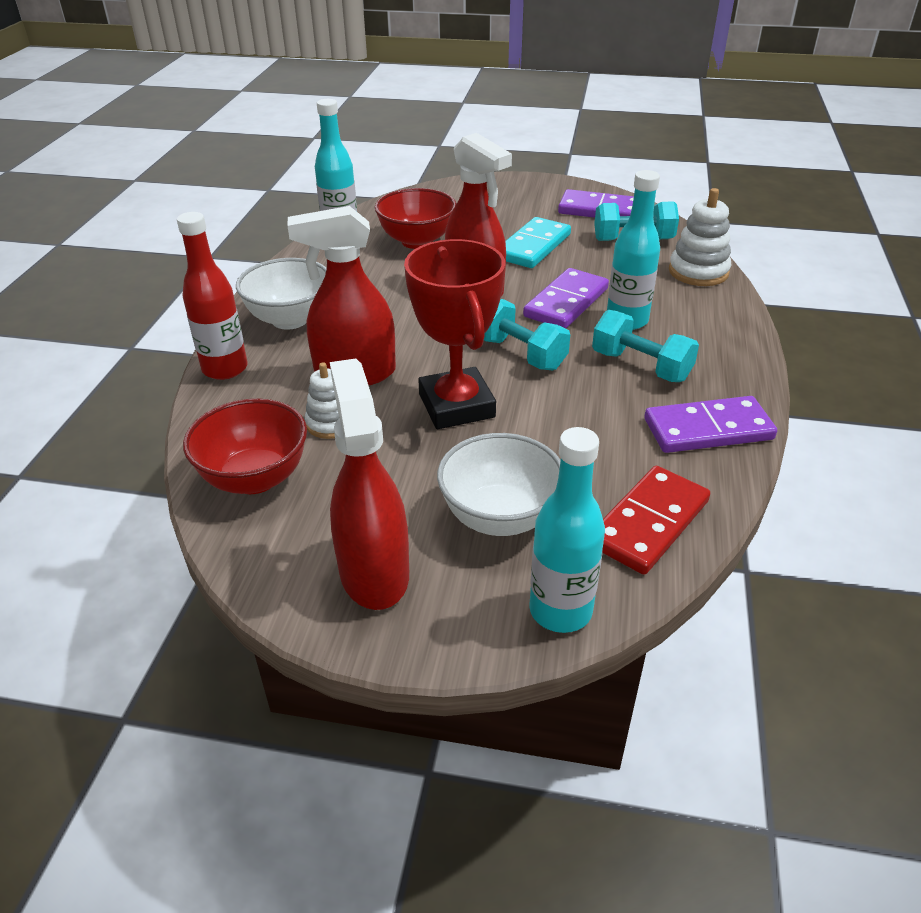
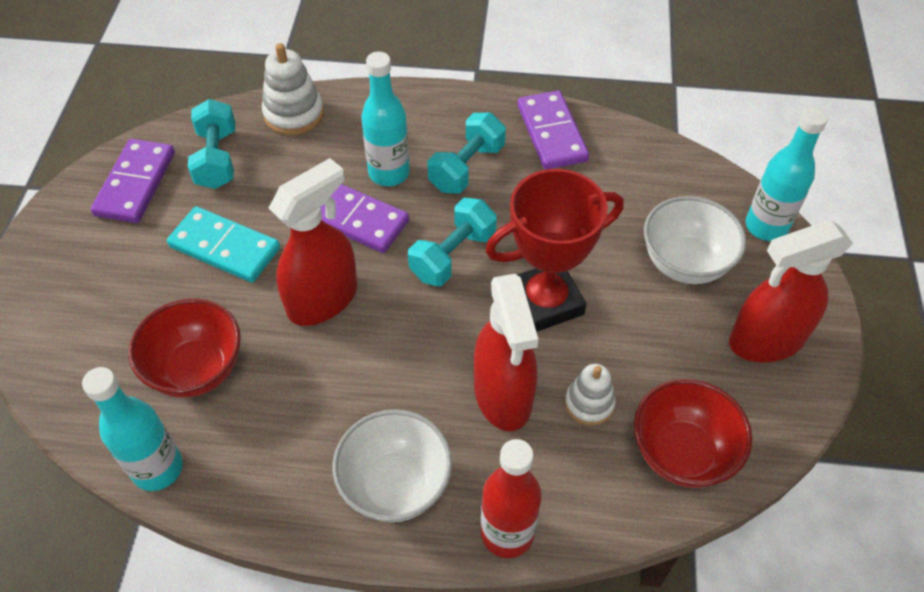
camera: 95 degrees left, 15 degrees up
(648, 523) = (668, 175): red domino -> none

